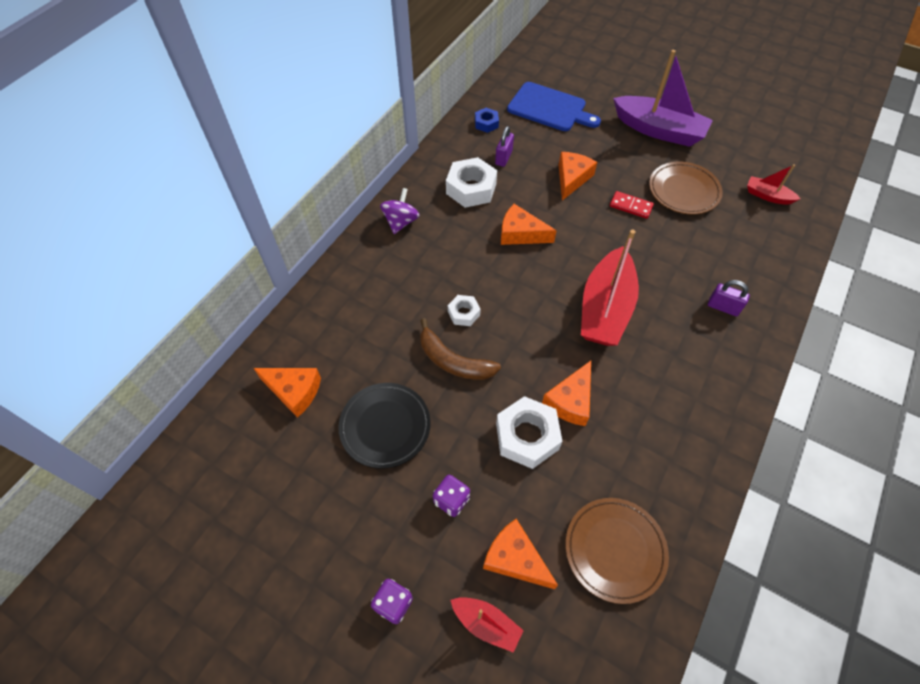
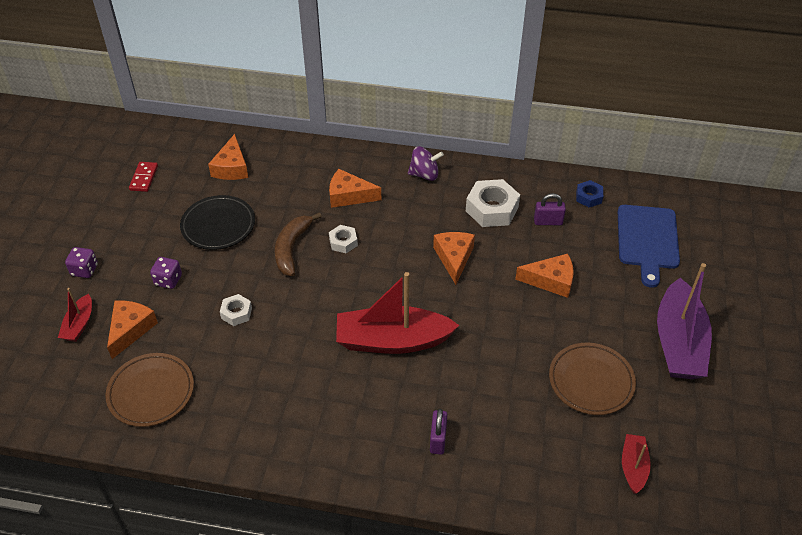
camera: 70 degrees right, 10 degrees down
(527, 436) = (236, 313): white nut -> white nut, size x0.55
(570, 401) = (280, 335): orange cheese -> orange cheese (349, 196)
(631, 206) = (539, 337): red domino -> red domino (144, 178)

